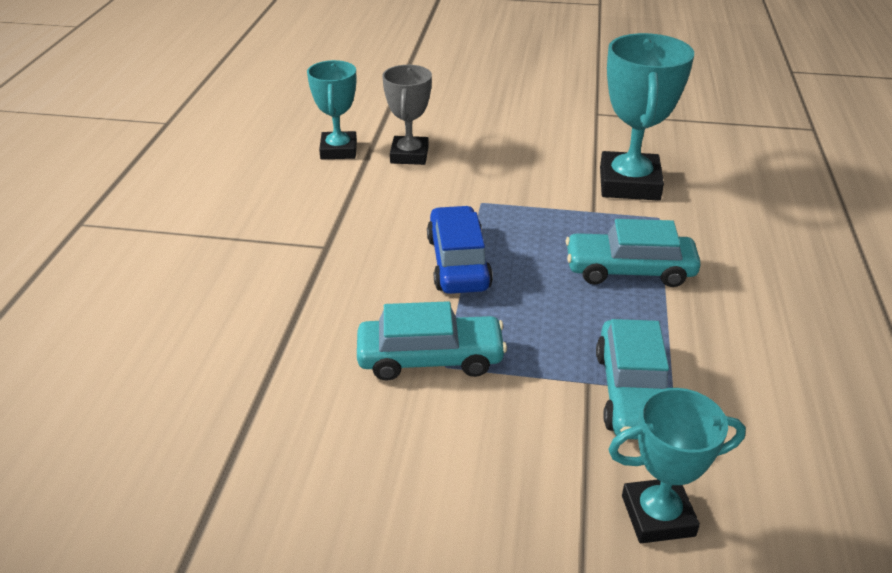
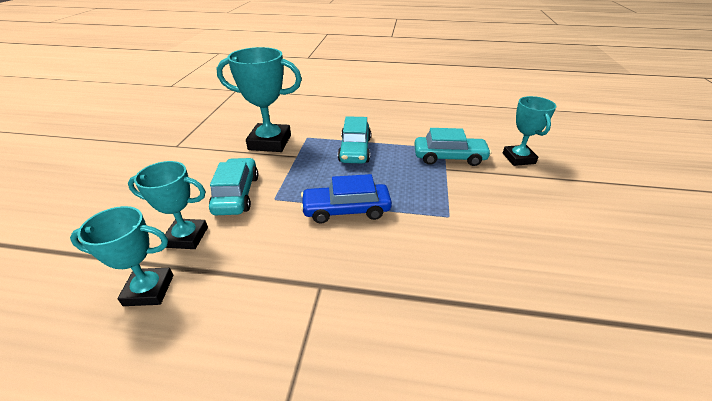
camera: 90 degrees left, 0 degrees up
(409, 155) = (187, 237): grey trophy -> turquoise trophy
(430, 358) = (444, 222): turquoise car -> turquoise car (237, 194)

